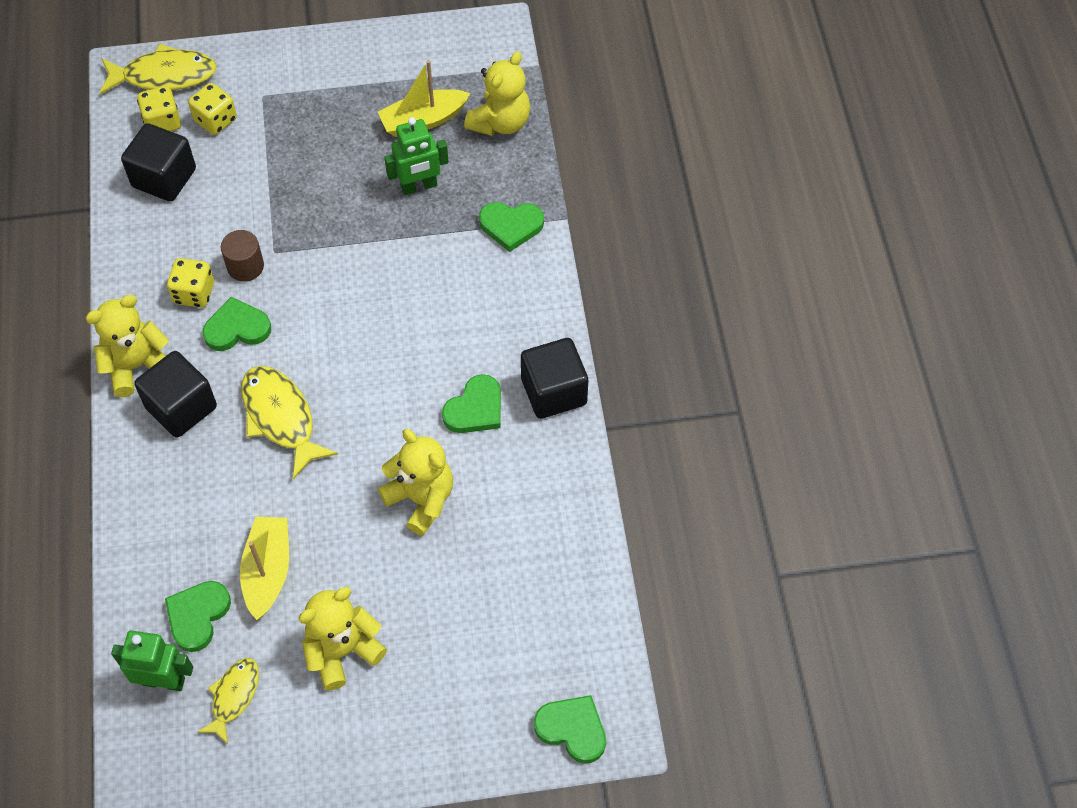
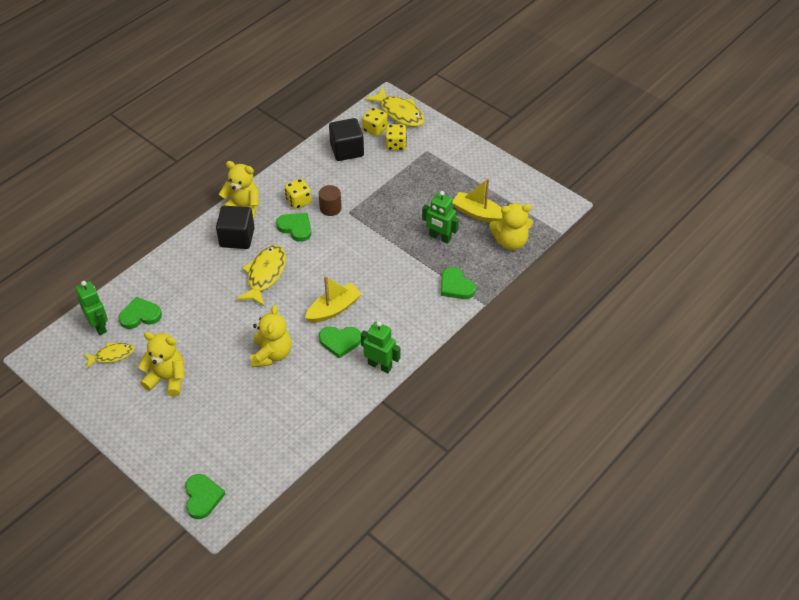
camera: 50 degrees right, 10 degrees down
(268, 571) = (183, 324): yellow boat -> yellow boat (334, 309)
(553, 391) = (380, 365): black cube -> green robot

